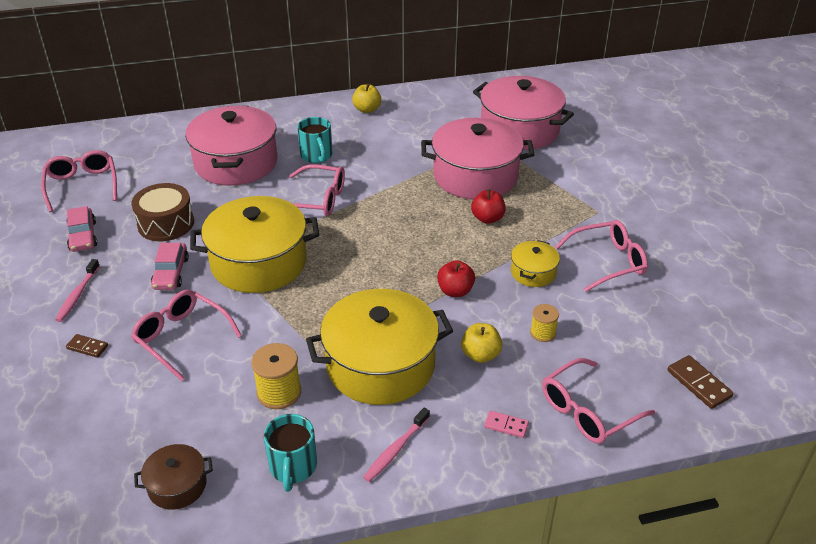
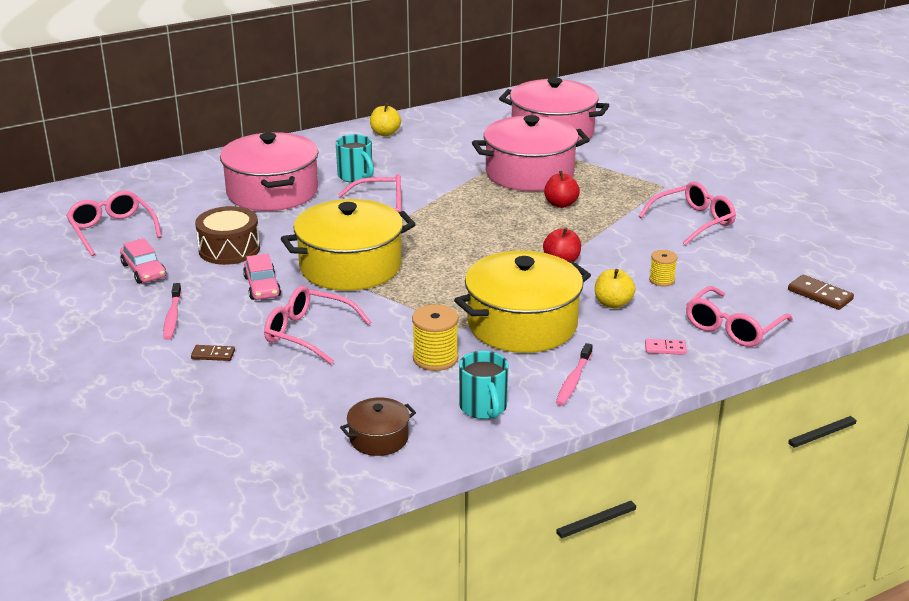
camera: 15 degrees left, 10 degrees down
(533, 272) = (628, 238): yellow pot -> none

